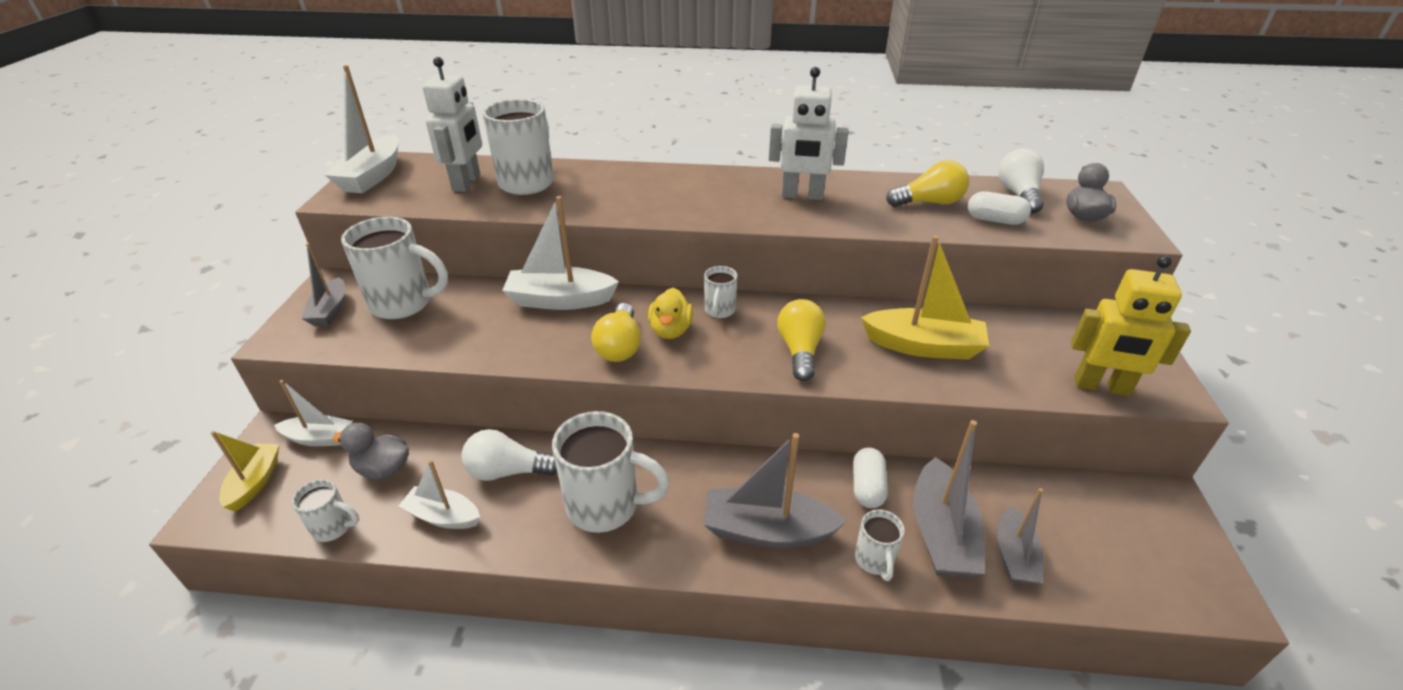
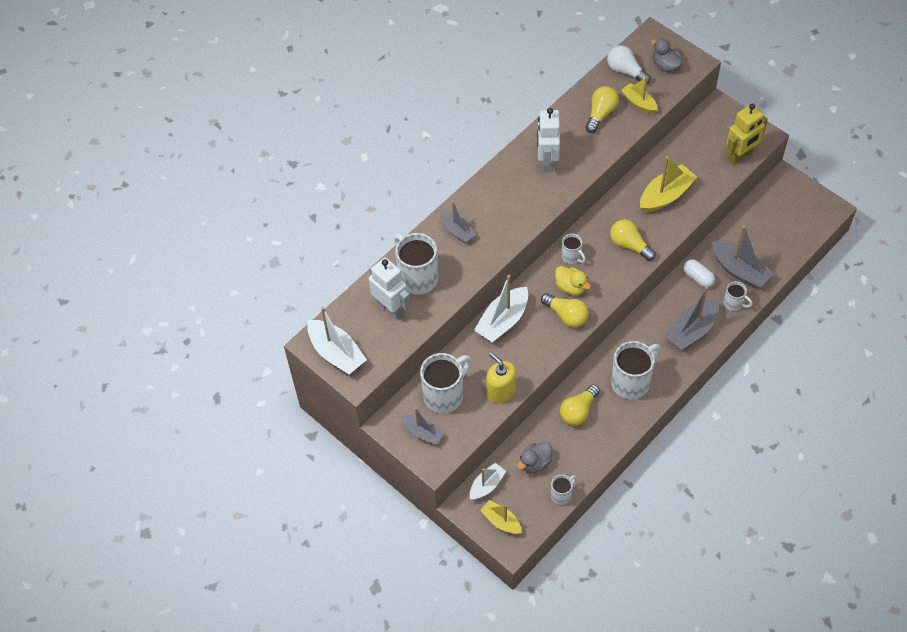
camera: 50 degrees left, 20 degrees up
(441, 344) = (501, 391): none -> yellow soap dispenser
(443, 516) = (588, 448): white boat -> none
(508, 471) = (578, 411): white light bulb -> yellow light bulb
(802, 196) = (547, 161): white robot -> white robot turned 135 degrees clockwise
(995, 220) = (639, 103): white capsule -> yellow boat
(1014, 555) = (767, 255): grey boat -> grey boat (457, 231)

